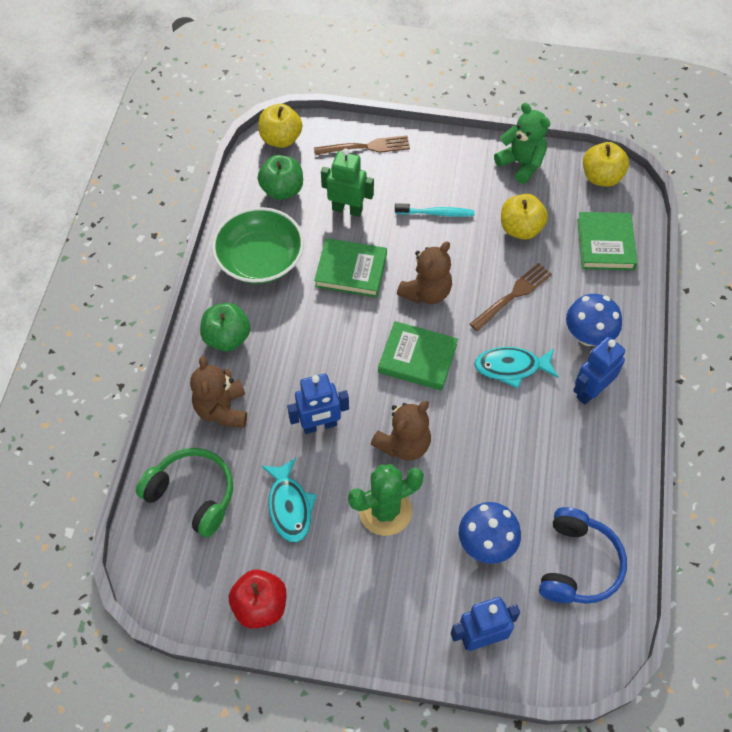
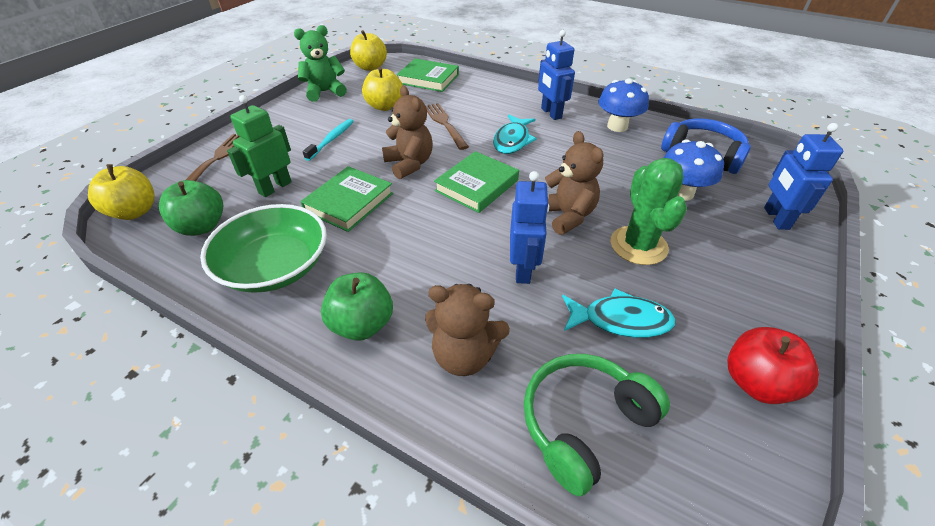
camera: 70 degrees left, 15 degrees down
(588, 336) = (502, 103): blue mushroom -> blue mushroom (617, 126)

